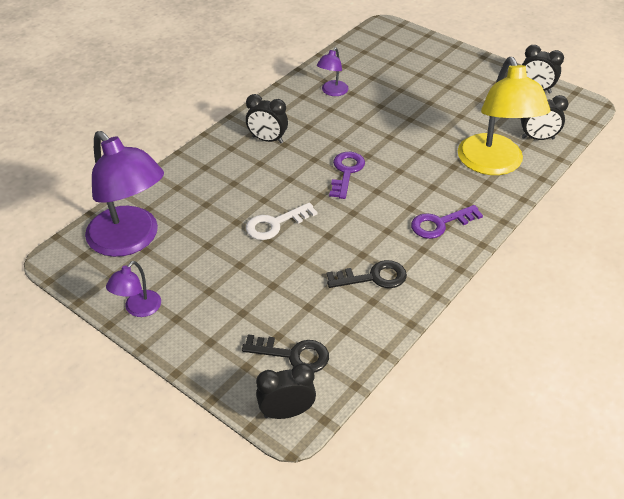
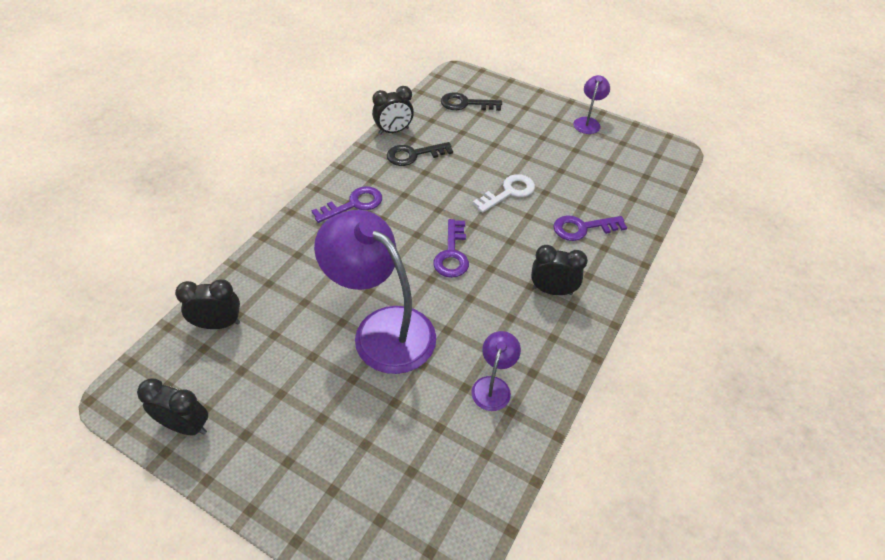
camera: 170 degrees right, 5 degrees up
(130, 240) = (628, 169): purple lamp -> purple lamp (382, 329)
(216, 184) = (582, 228): none -> purple key
(286, 412) = (462, 77): black clock -> black clock (393, 131)
(493, 164) = (285, 278): yellow lamp -> none

